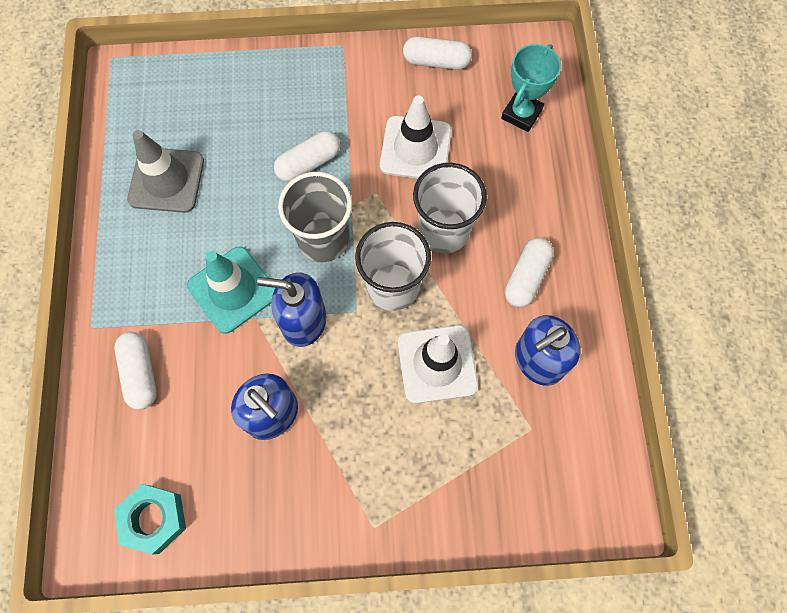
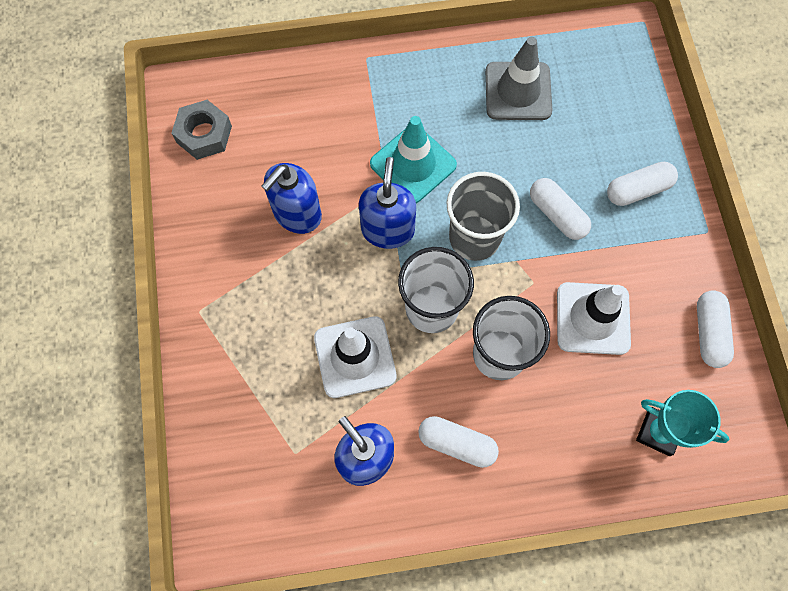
camera: 85 degrees right, 0 degrees up
(140, 373) = (327, 103): white capsule -> white capsule (638, 190)
(154, 519) = (204, 134): turquoise nut -> grey nut

